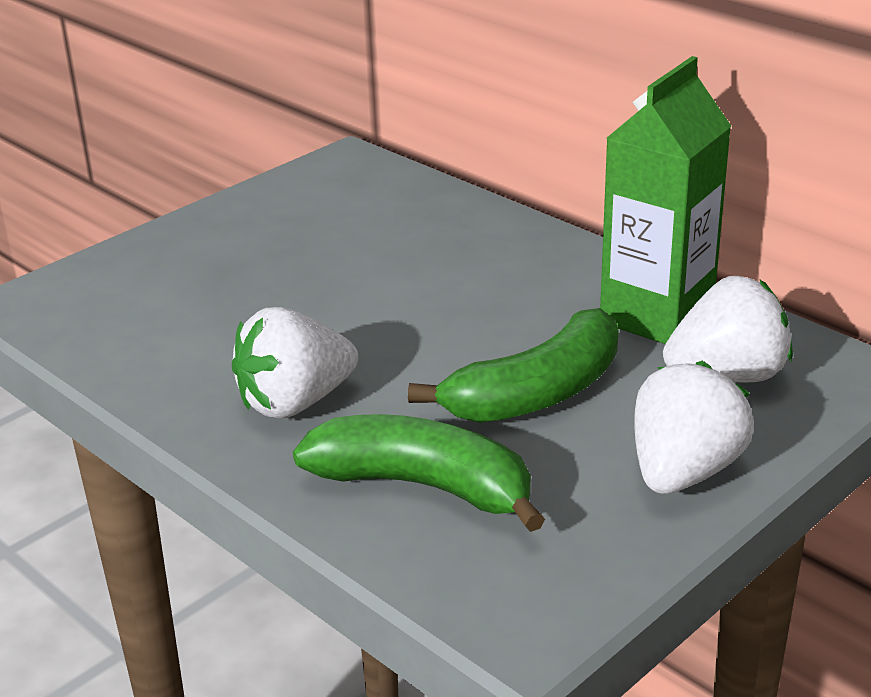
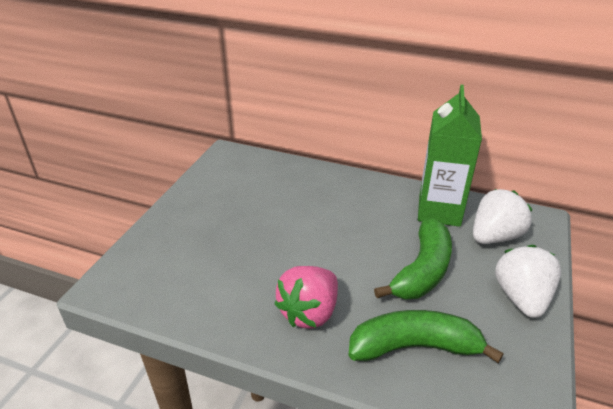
camera: 25 degrees left, 5 degrees up
(295, 402) = (309, 312): white strawberry -> pink strawberry

